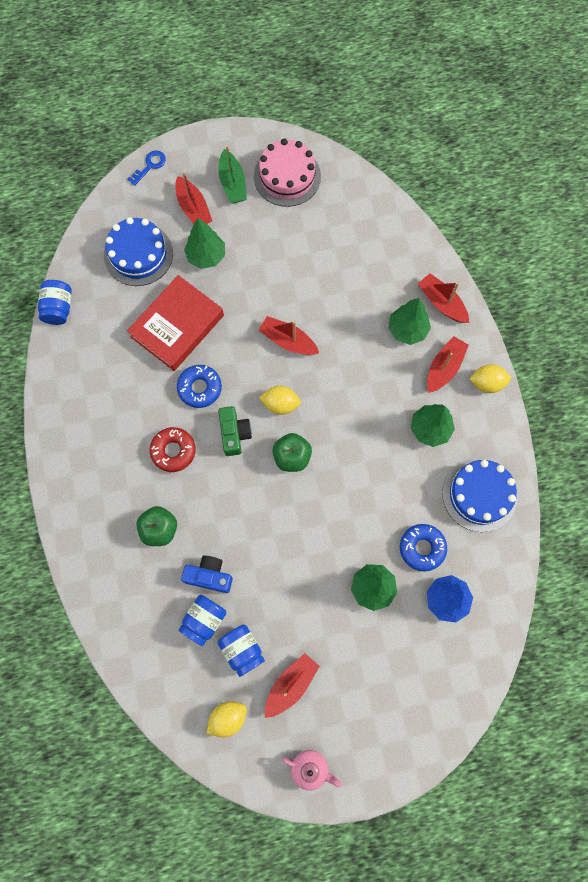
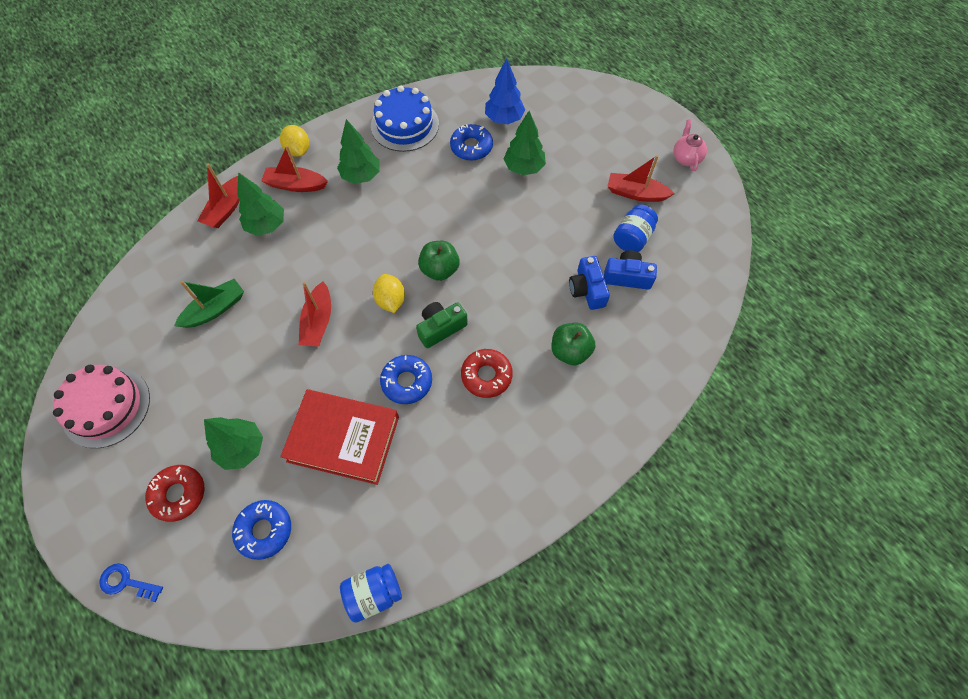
camera: 115 degrees left, 10 degrees down
(138, 254) = (264, 530): blue cake -> blue donut
(193, 208) = (178, 494): red boat -> red donut
(204, 620) = (627, 277): blue jar -> blue camera
(228, 718) = (690, 226): yellow lemon -> none
(233, 183) = (130, 464): green boat -> green boat (215, 309)

